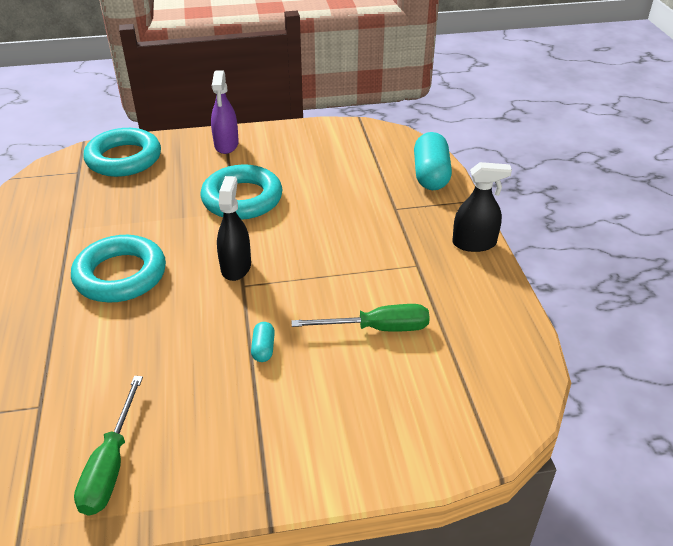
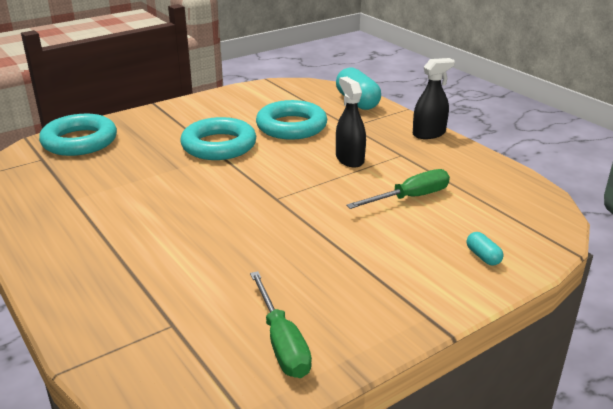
camera: 25 degrees left, 10 degrees down
(120, 275) = (158, 218): turquoise ring -> turquoise ring (291, 126)
(226, 145) = (169, 115): purple spray bottle -> none
(236, 267) = (258, 188): black spray bottle -> black spray bottle (349, 159)
(263, 348) = (334, 232): turquoise capsule -> turquoise capsule (483, 256)

